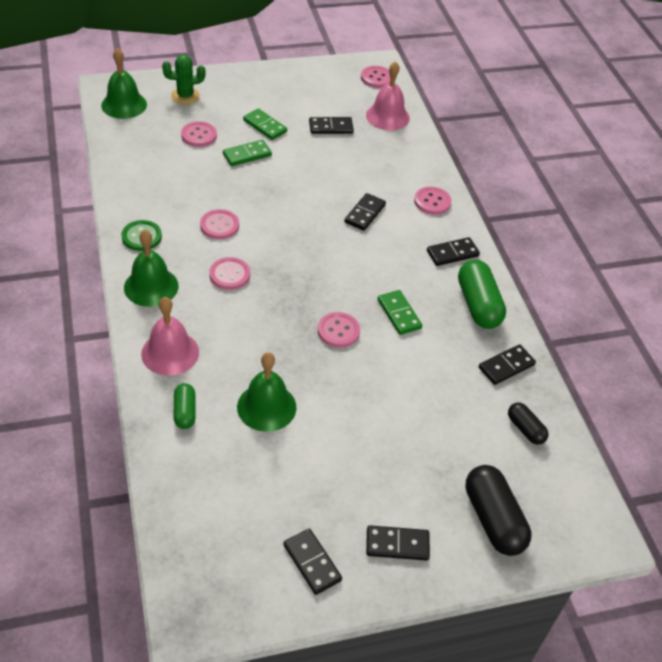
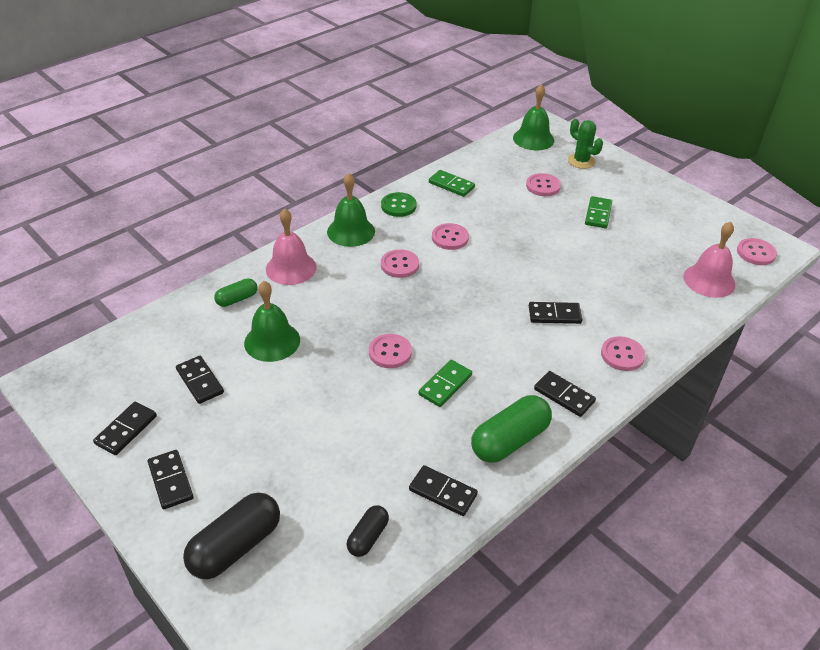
camera: 65 degrees right, 5 degrees down
(247, 155) = (550, 219): green domino -> green domino (451, 185)
(331, 127) = (645, 251): black domino -> black domino (200, 381)

